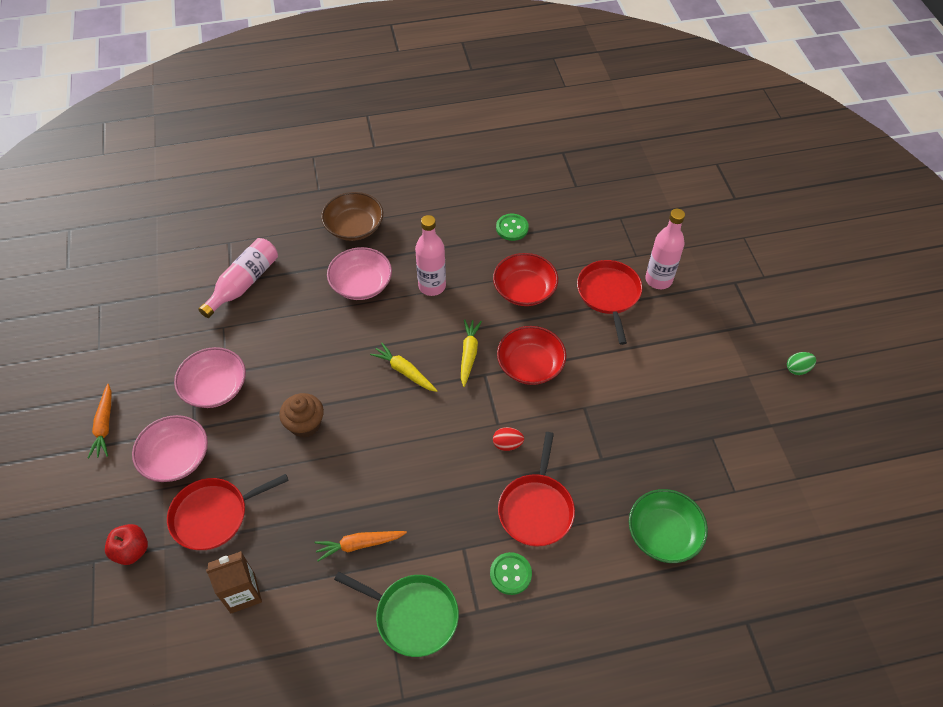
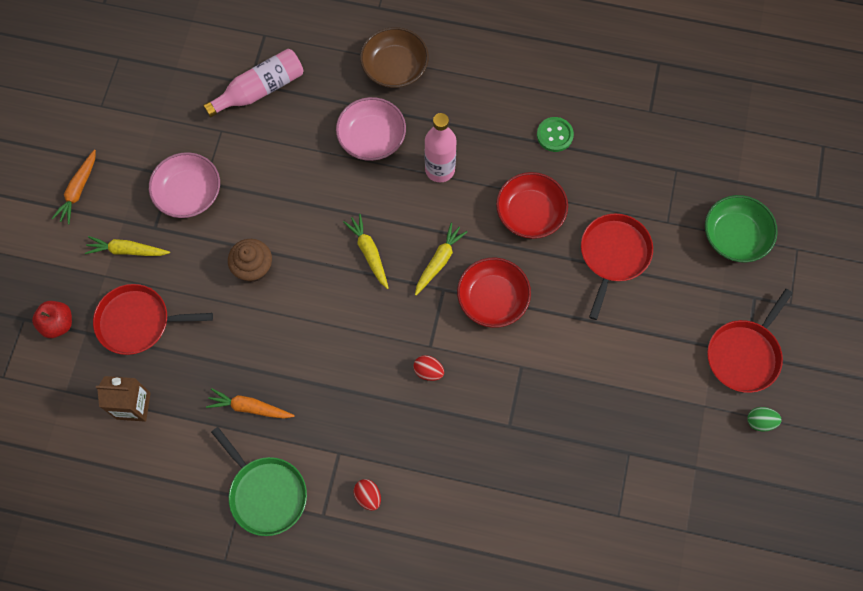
camera: 25 degrees right, 15 degrees up
(176, 457) = (127, 250): pink bowl -> yellow carrot
(510, 574) = (368, 496): green button -> red egg
(536, 509) = (422, 446): red pan -> red pan (744, 354)
(658, 280) = (675, 260): pink bottle -> none
(663, 533) = (526, 524): green bowl -> green bowl (735, 236)

